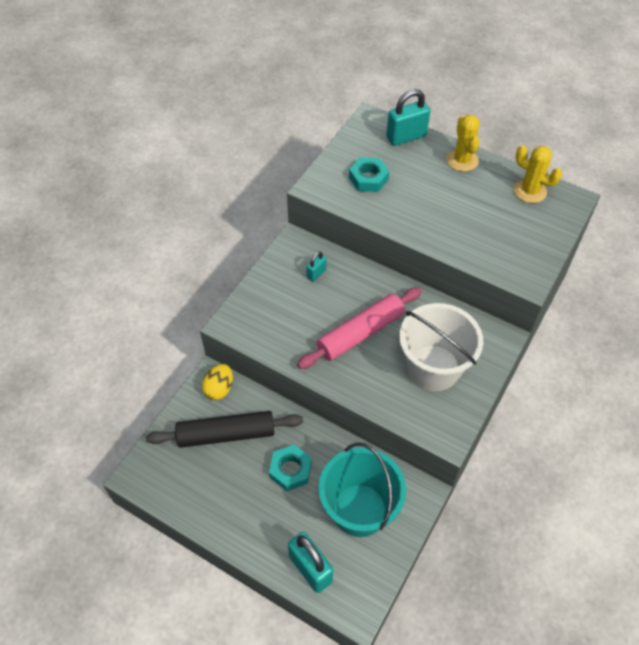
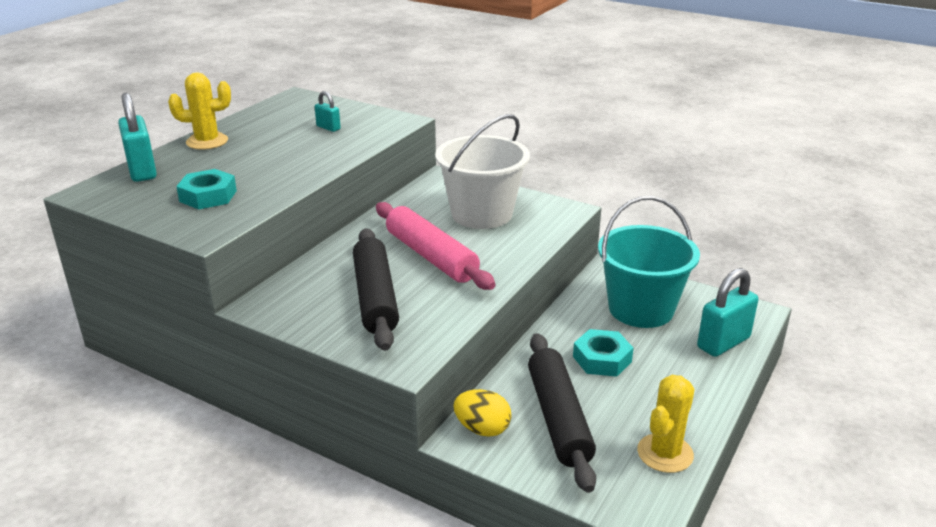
camera: 90 degrees left, 25 degrees down
(303, 303) = (376, 297): none -> black rolling pin
(316, 273) = (325, 287): turquoise padlock -> turquoise padlock (328, 128)
(529, 191) = (275, 113): yellow cactus -> yellow cactus (665, 453)

